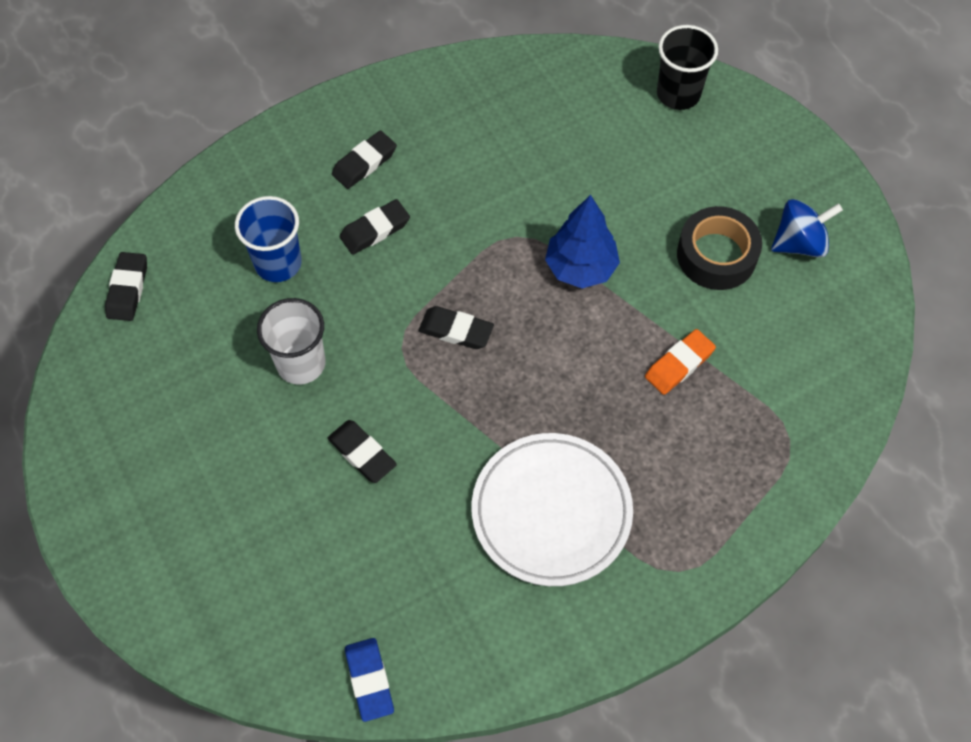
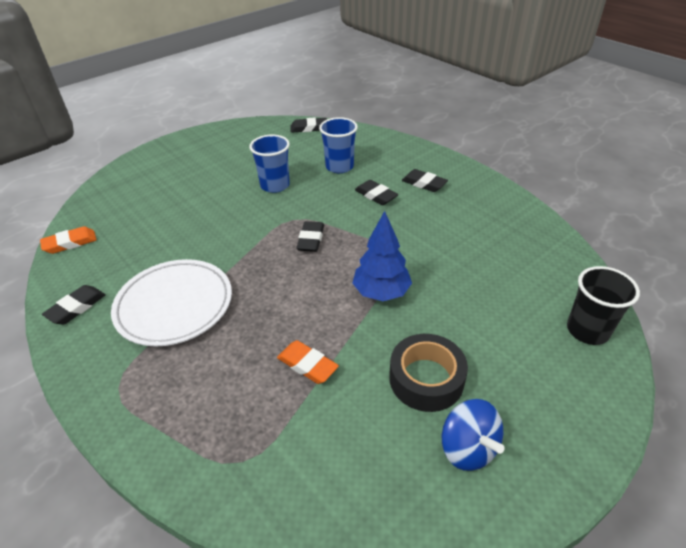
camera: 80 degrees right, 20 degrees down
(301, 363) = (275, 185): white cup -> blue cup
(362, 453) = (217, 216): black eraser -> black eraser (76, 307)
(369, 680) = (70, 243): blue eraser -> orange eraser

